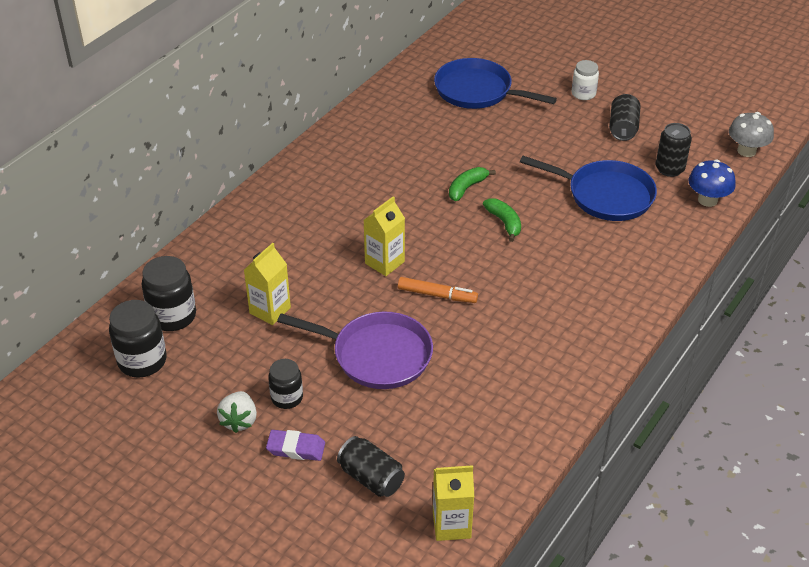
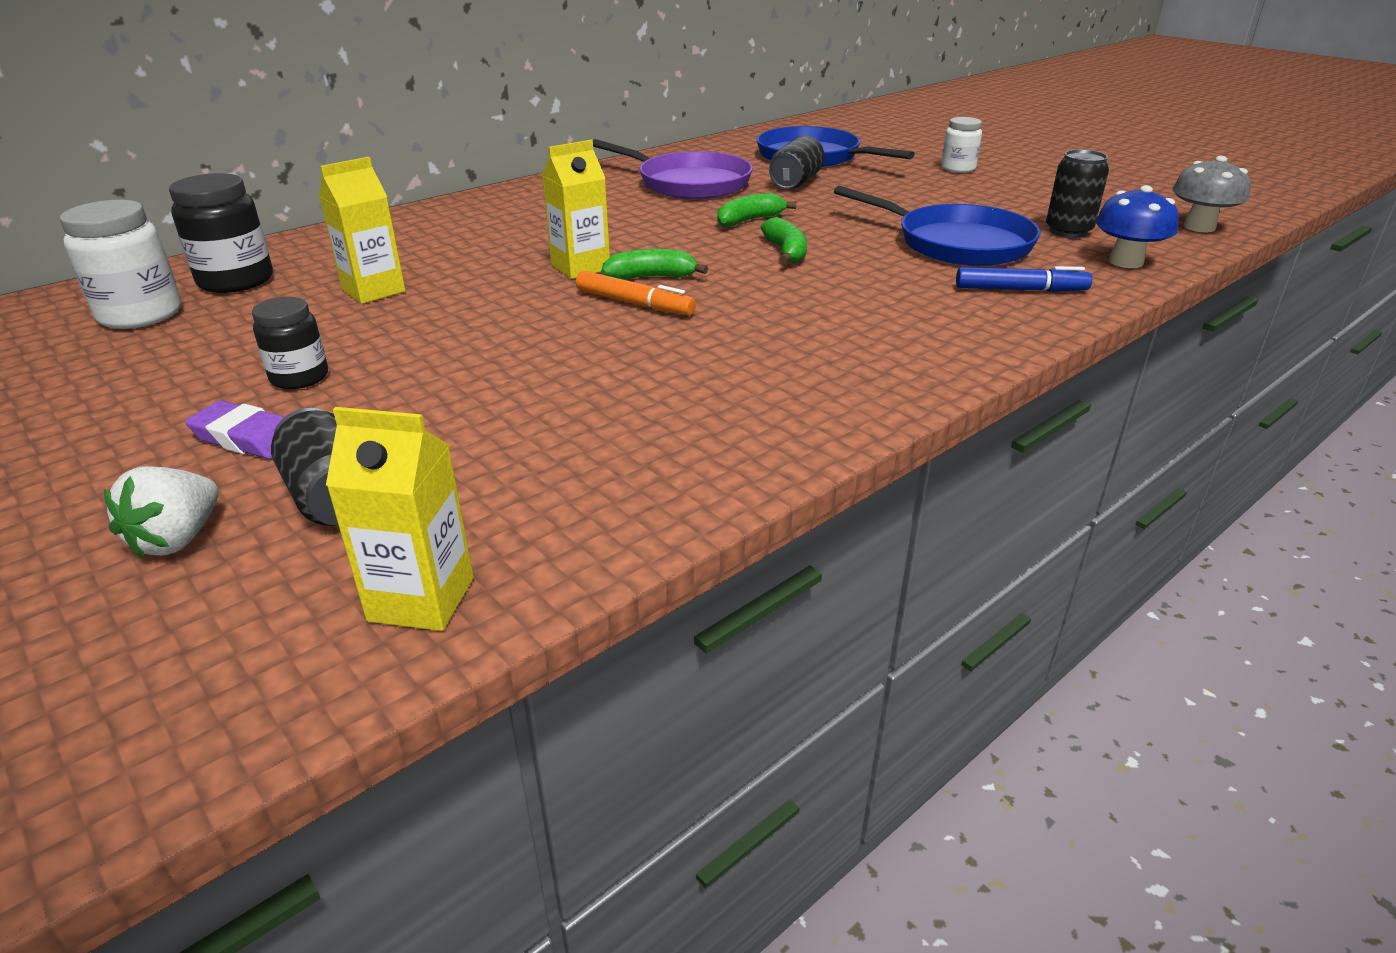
camera: 15 degrees right, 10 degrees down
(142, 361) = (141, 315): black jar -> white jar
(239, 421) = (197, 392): white strawberry -> white strawberry (178, 539)
(377, 355) = (488, 351): purple pan -> purple pan (689, 183)
(433, 266) = (651, 277): none -> green banana
(623, 128) = (1005, 195): black can -> black can (795, 182)
(652, 241) = (1020, 290): none -> blue marker

